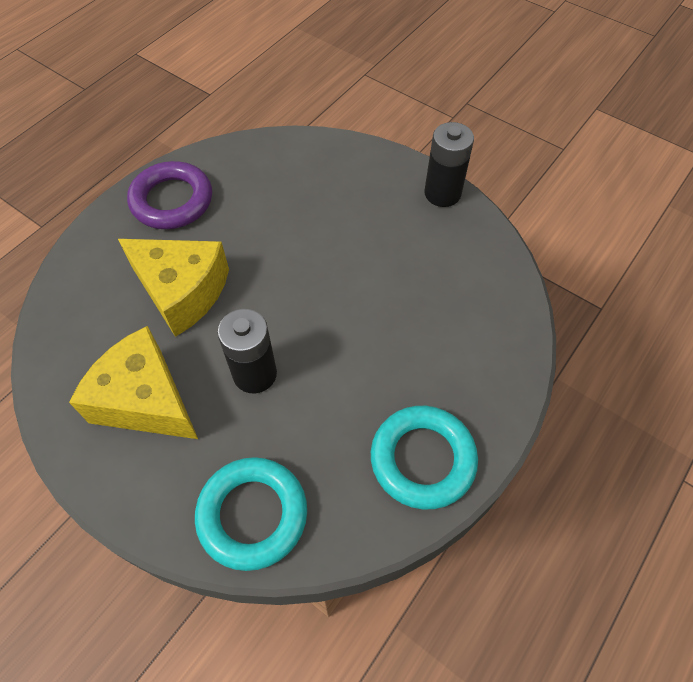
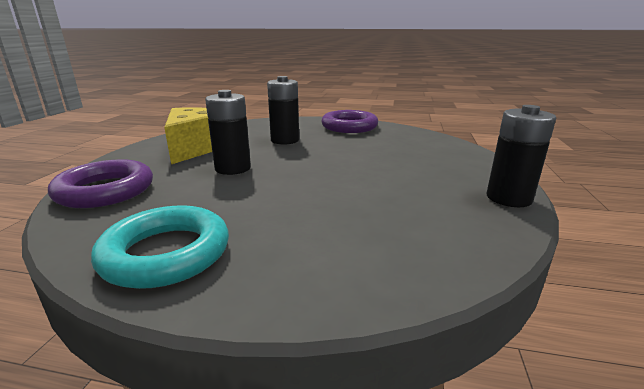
camera: 65 degrees right, 35 degrees down
(182, 291) = (285, 140): yellow cheese -> black battery
(252, 515) = (105, 190): turquoise ring -> purple ring

